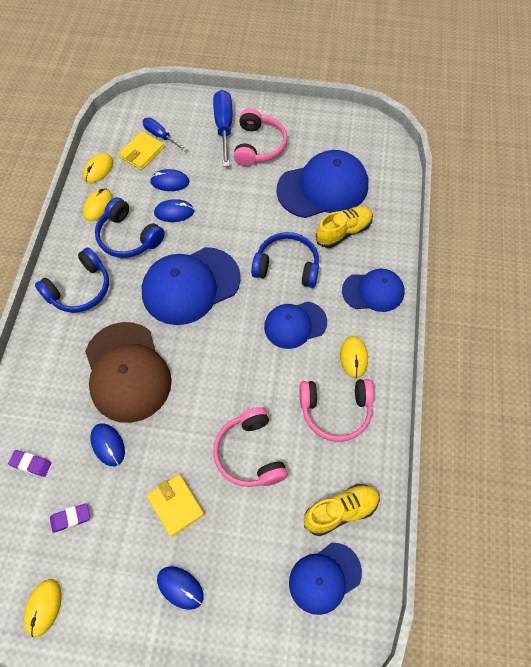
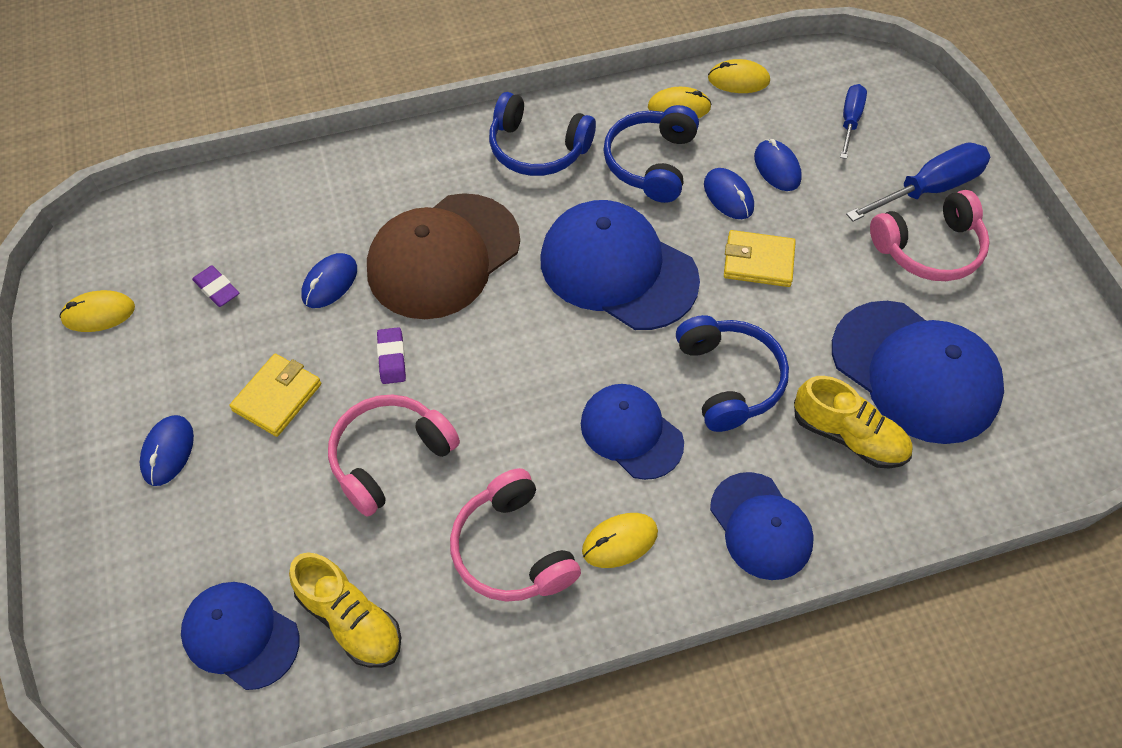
camera: 65 degrees right, 5 degrees down
(31, 464) = (271, 215): purple eraser -> purple eraser (392, 358)
(142, 152) = (804, 113): yellow wallet -> yellow wallet (758, 261)

